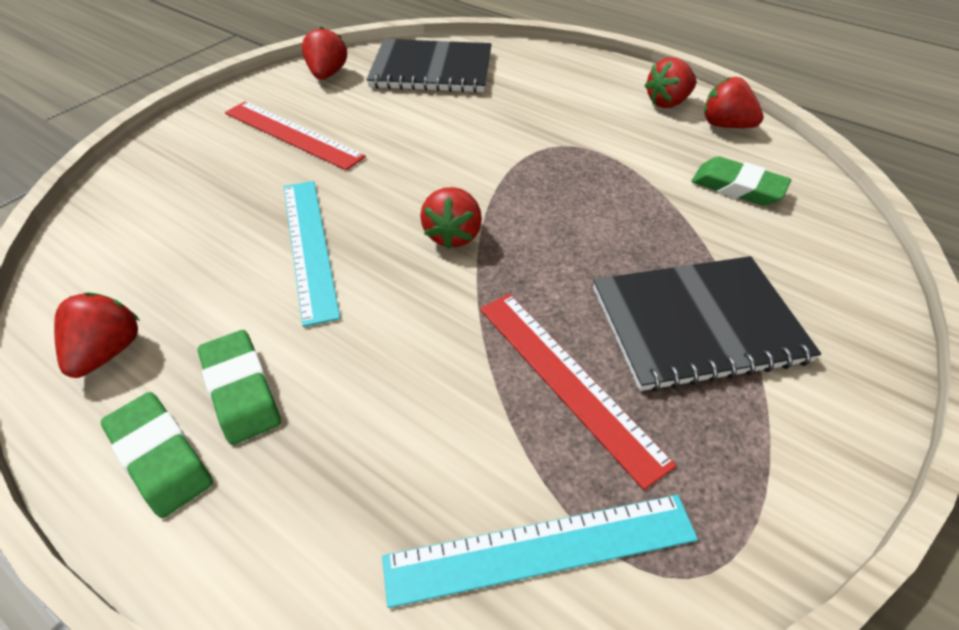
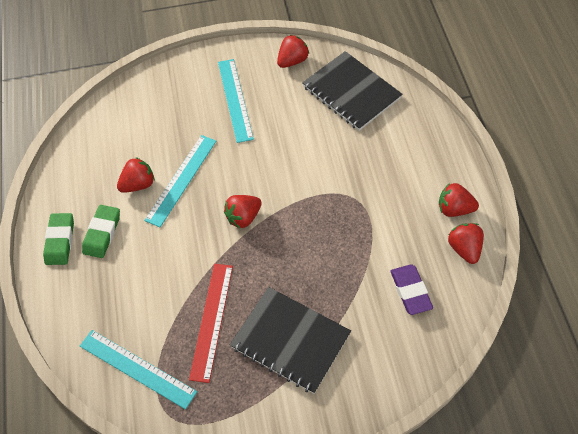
camera: 45 degrees right, 10 degrees up
(108, 352) = (75, 181): red strawberry -> red strawberry (138, 184)
(292, 134) = (235, 99): red ruler -> turquoise ruler
(737, 187) = (410, 291): green eraser -> purple eraser

